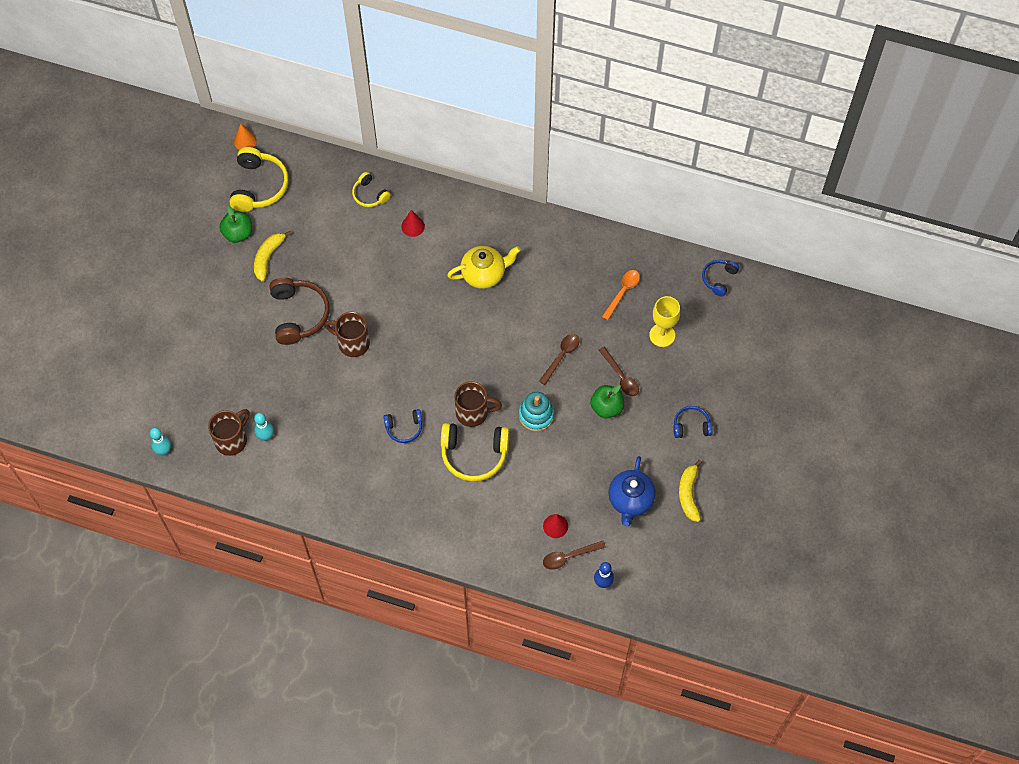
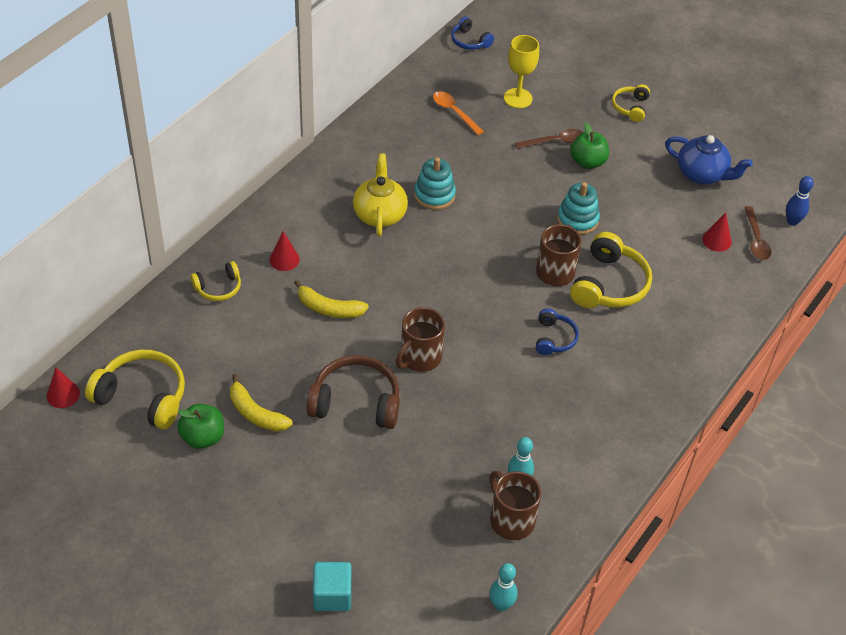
camera: 75 degrees left, 15 degrees down
(142, 349) = (332, 595): none -> turquoise cube
(245, 141) = (63, 394): orange cone -> red cone
(520, 305) = (434, 195): none -> turquoise stacking toy
(561, 356) = (513, 180): brown spoon -> none
(688, 494) = (707, 131): yellow banana -> yellow banana (329, 308)
(691, 426) = (630, 107): blue headphones -> yellow headphones

